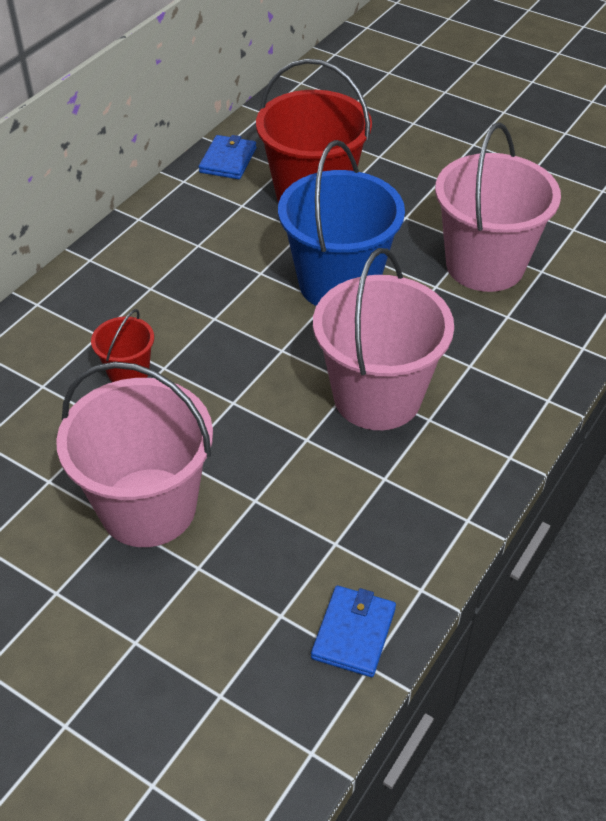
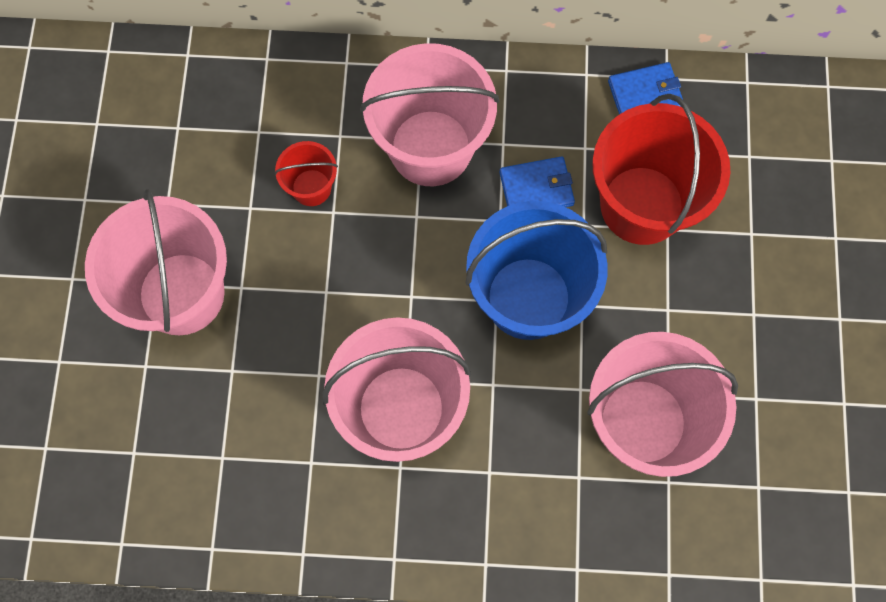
camera: 60 degrees right, 25 degrees up
(162, 285) = (430, 148): none -> pink bucket
(354, 633) = (144, 517): blue wallet -> blue wallet (536, 188)

